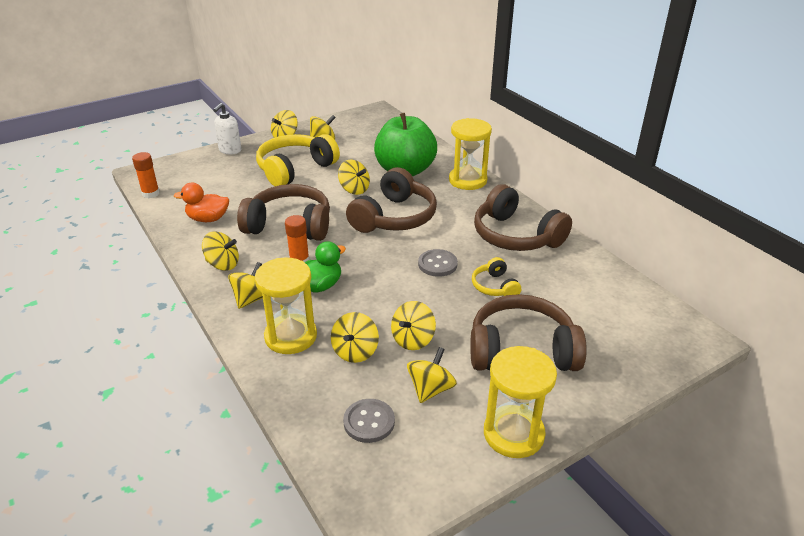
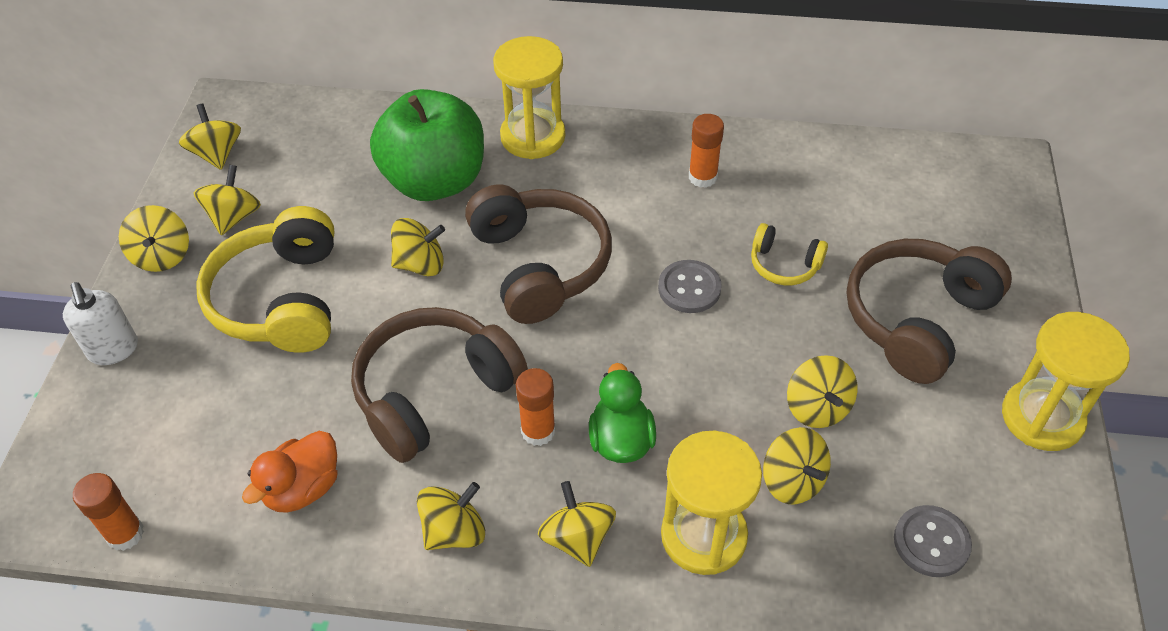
camera: 50 degrees left, 15 degrees up
(430, 389) = (919, 446): yellow spinning top -> yellow spinning top (217, 154)
(515, 236) = (702, 177): brown headphones -> orange glue stick

